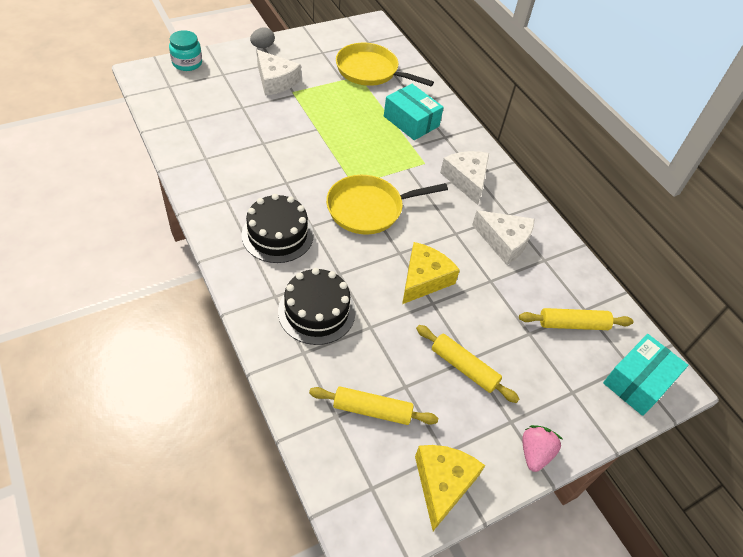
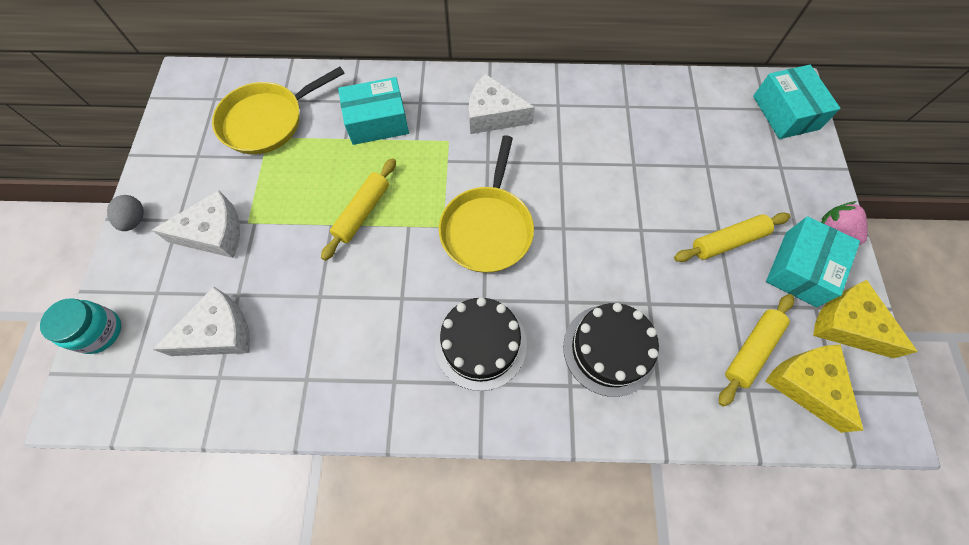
camera: 55 degrees left, 15 degrees up
(424, 279) = (608, 222): yellow cheese -> yellow cheese (806, 384)
(475, 432) = (800, 268): none -> turquoise box
(504, 241) = (590, 126): white cheese -> white cheese (219, 333)
(573, 324) = (709, 126): yellow rolling pin -> yellow rolling pin (362, 212)

